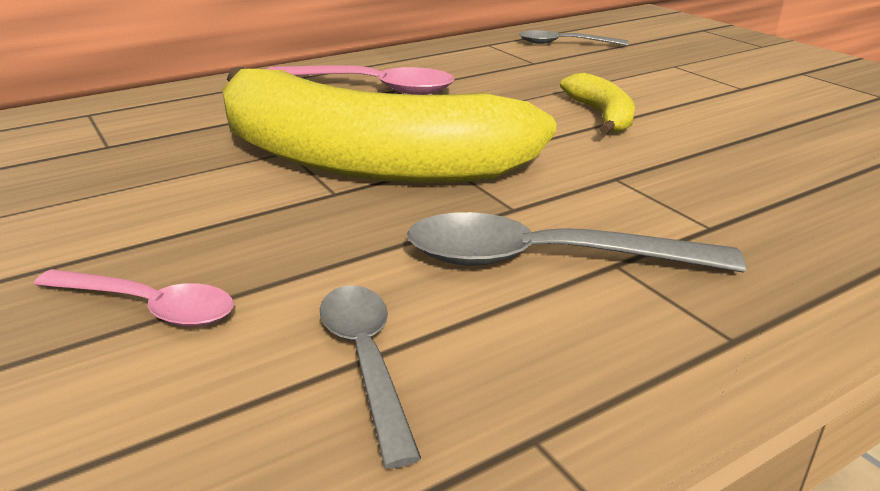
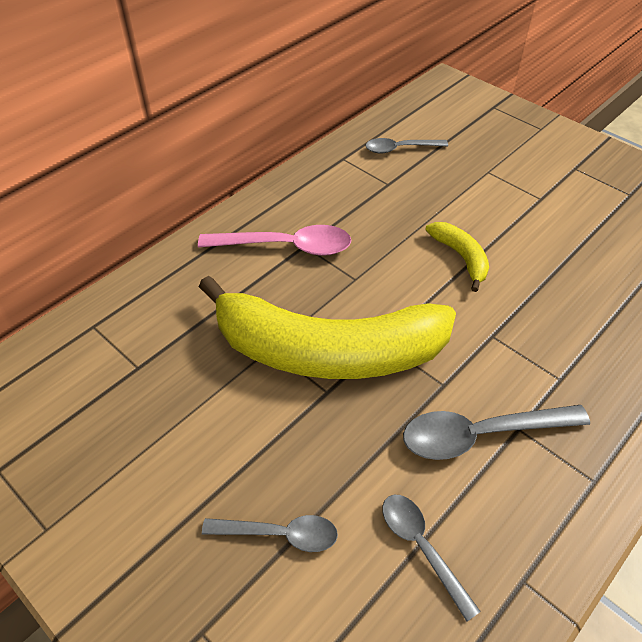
camera: 15 degrees left, 20 degrees up
(148, 307) = (280, 534): pink spoon -> grey spoon

